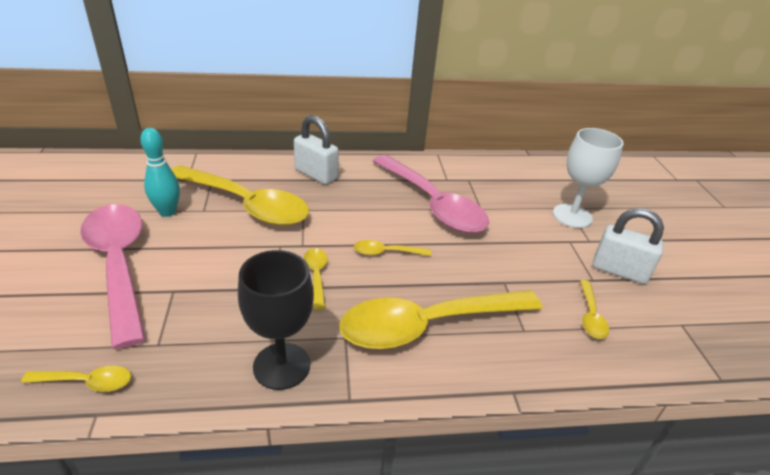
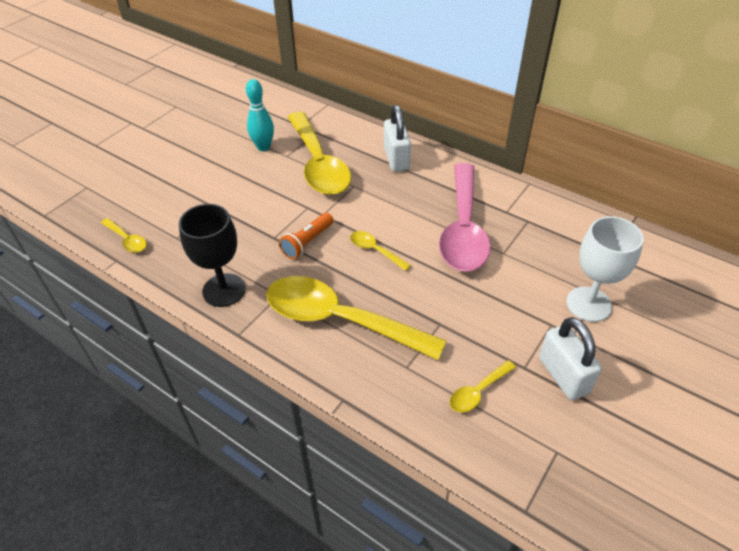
camera: 45 degrees right, 10 degrees up
(119, 265) = (203, 174): pink spoon -> none
(316, 276) = (307, 242): yellow spoon -> orange flashlight

